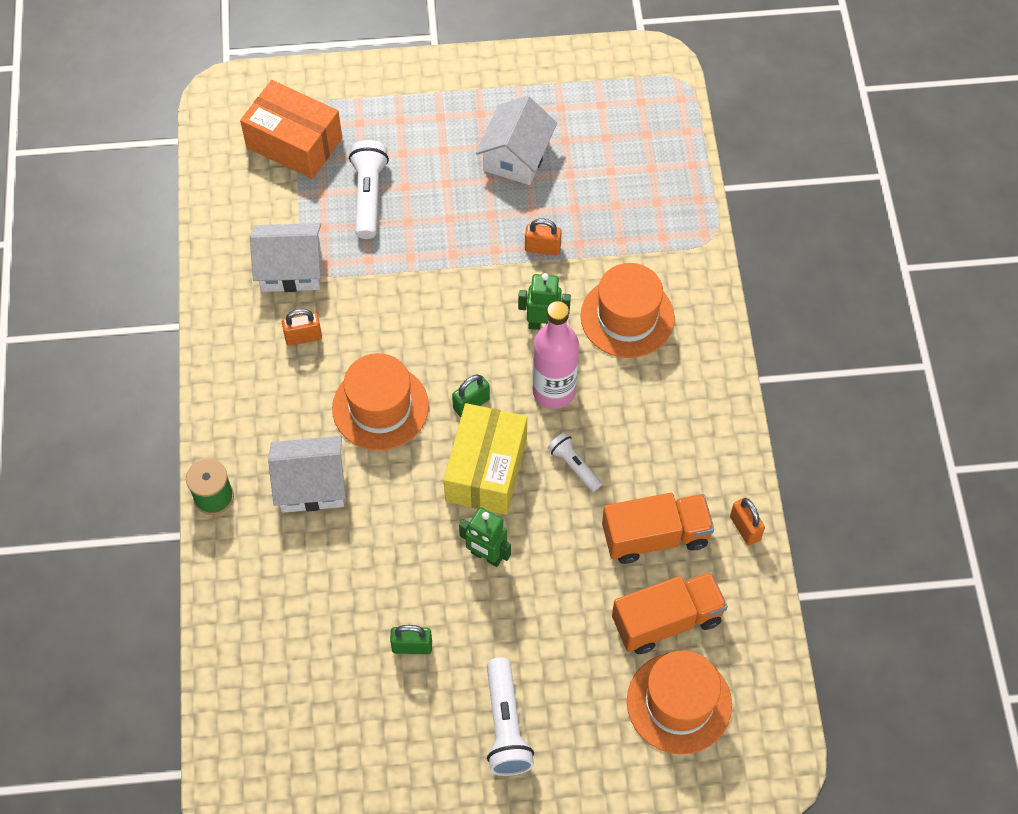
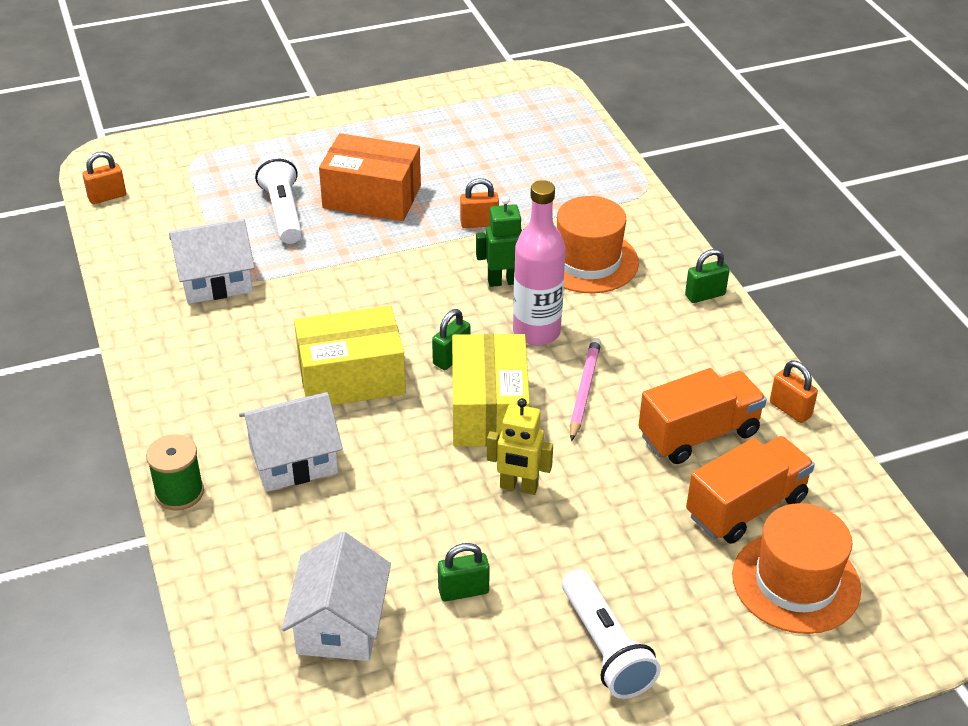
camera: 15 degrees left, 20 degrees down
(294, 143) = (191, 184): orange box -> orange box (372, 197)
(303, 337) = (246, 333): orange padlock -> orange padlock (107, 197)
(380, 407) = (351, 377): orange hat -> yellow box
(486, 556) = (518, 487): green robot -> yellow robot
(516, 156) = (426, 161): white house -> white house (340, 624)
(574, 466) = (584, 390): white flashlight -> pink pencil
(719, 381) = (705, 295): none -> green padlock

